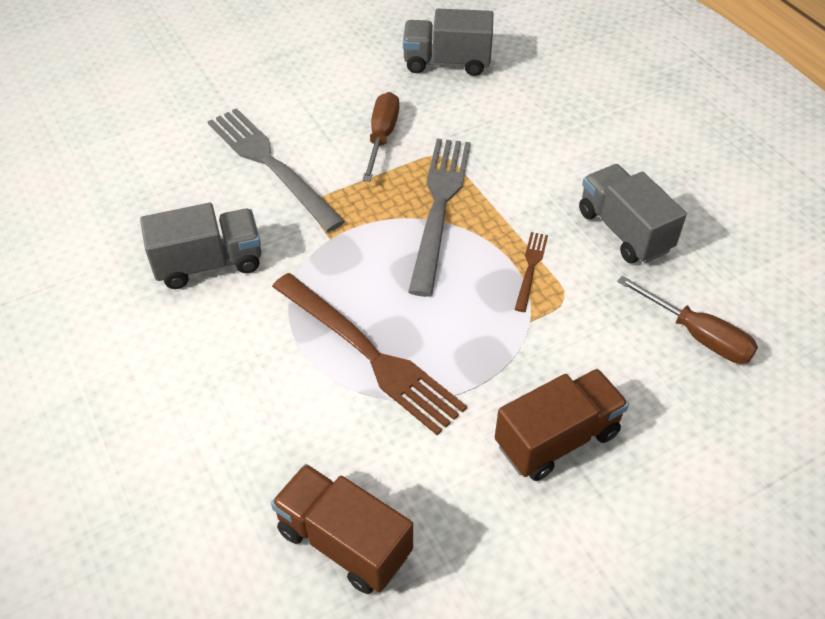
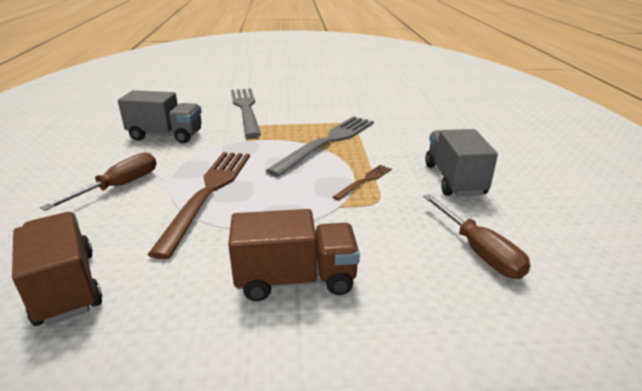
camera: 25 degrees right, 20 degrees down
(369, 354) = (208, 193): brown fork -> brown fork turned 150 degrees counterclockwise
(382, 137) = (320, 111): brown screwdriver -> brown screwdriver (119, 186)
(447, 63) = (388, 93): grey truck -> none

